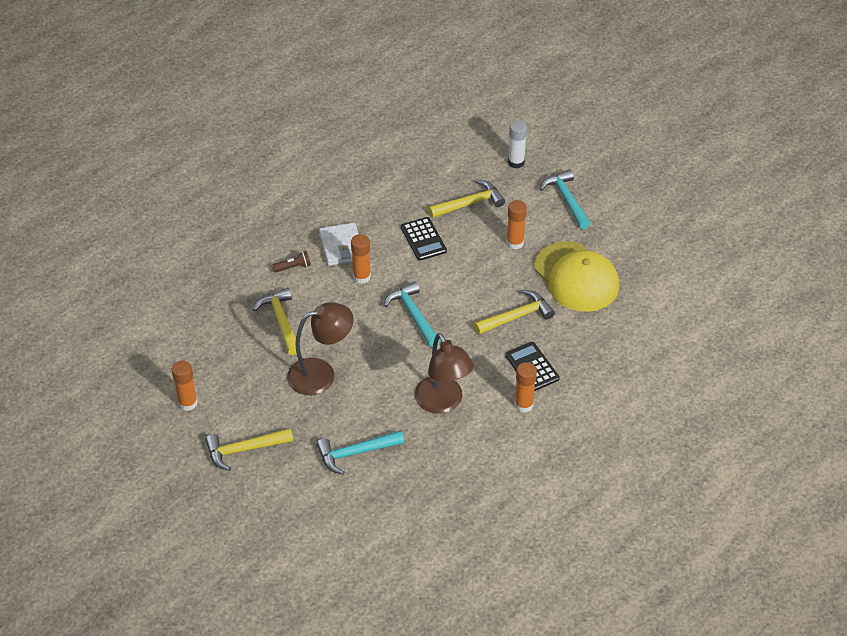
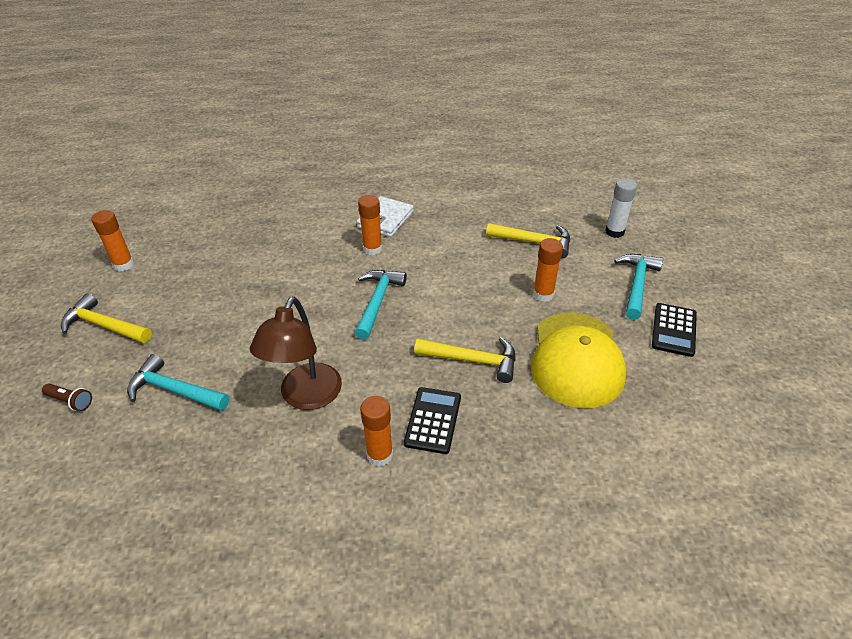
camera: 40 degrees right, 5 degrees down
(281, 321) = (269, 246): yellow hammer -> none
(293, 267) = (330, 214): brown flashlight -> brown flashlight (70, 401)
(321, 374) = (242, 303): brown lamp -> none
(423, 239) = (459, 248): black calculator -> black calculator (674, 330)

